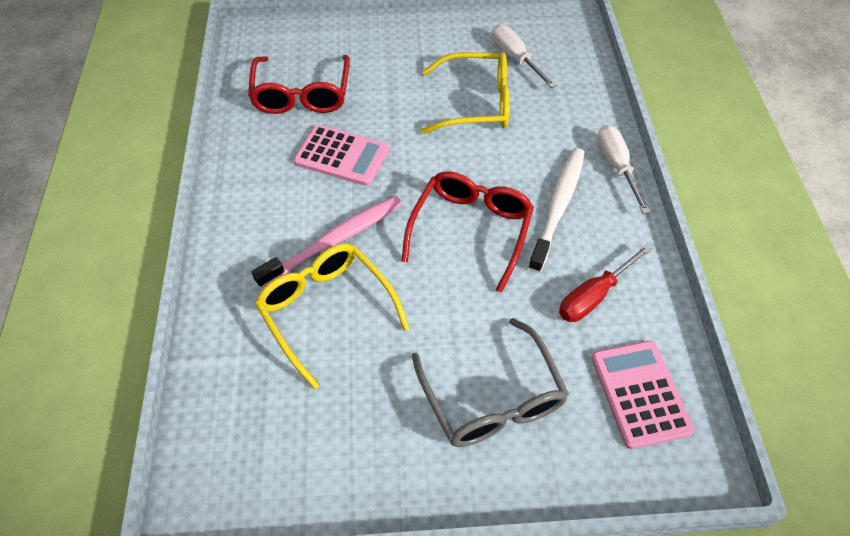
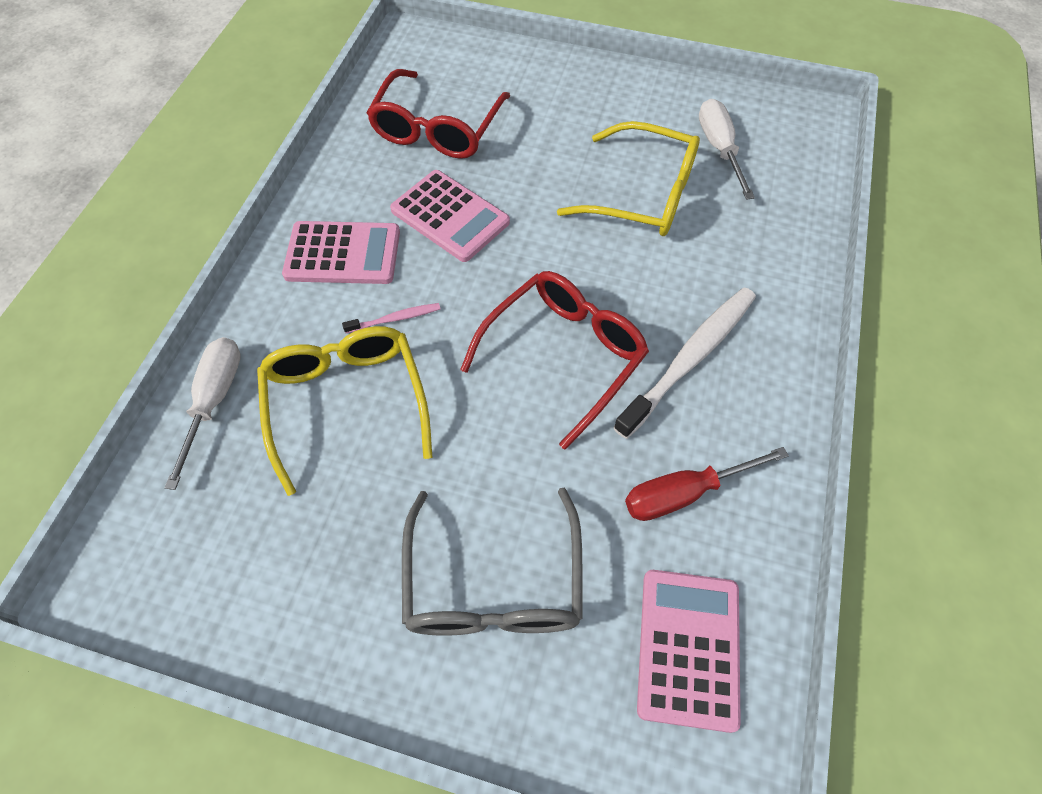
camera: 20 degrees right, 5 degrees up
(272, 205) = (343, 254): none -> pink calculator
(335, 240) = (395, 319): pink toothbrush -> pink toothbrush, size x0.46
(616, 166) = (791, 328): white screwdriver -> white screwdriver (214, 400)

